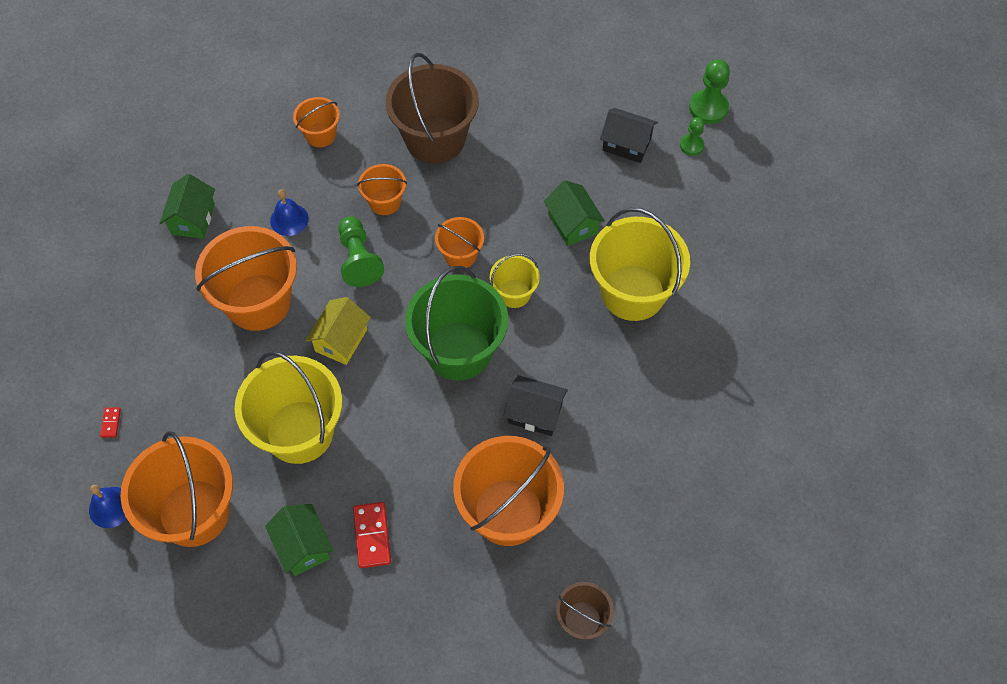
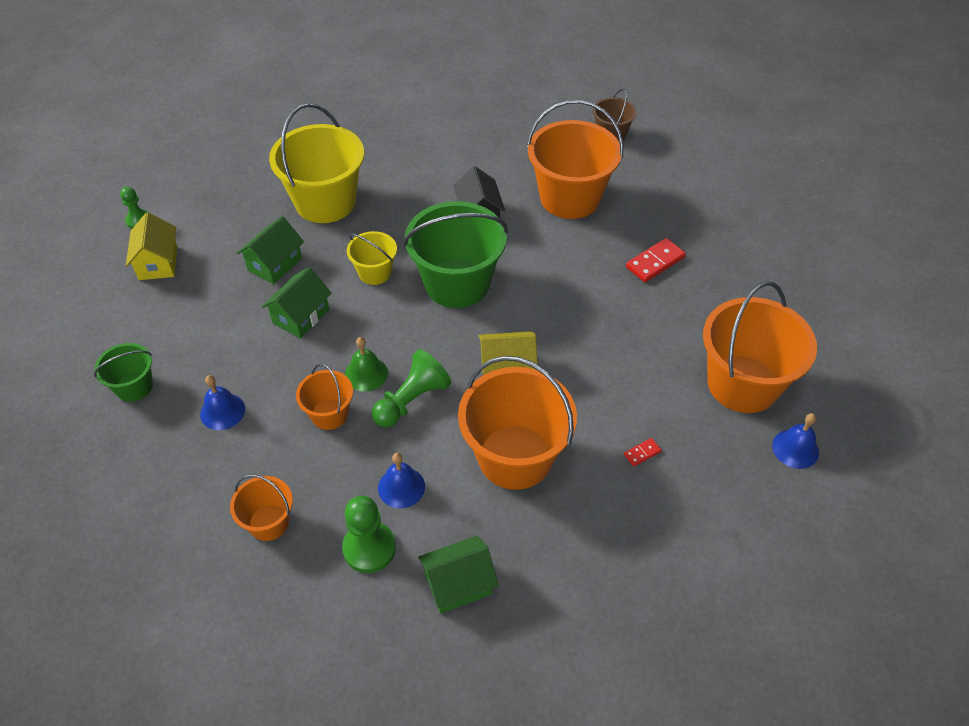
camera: 120 degrees left, 10 degrees down
(111, 423) = (729, 502): red domino -> red domino (642, 453)
(299, 432) = (614, 351): yellow bucket -> none
(303, 546) = (701, 298): green house -> green house (301, 316)
(406, 240) = (366, 373): none -> green bell
(435, 139) = (222, 411): brown bucket -> blue bell
(460, 255) = (357, 326): orange bucket -> none
(496, 95) = (134, 386): none -> green bucket
(626, 144) = (158, 263): black house -> yellow house
(708, 108) = (85, 224): green pawn -> green pawn (369, 548)

